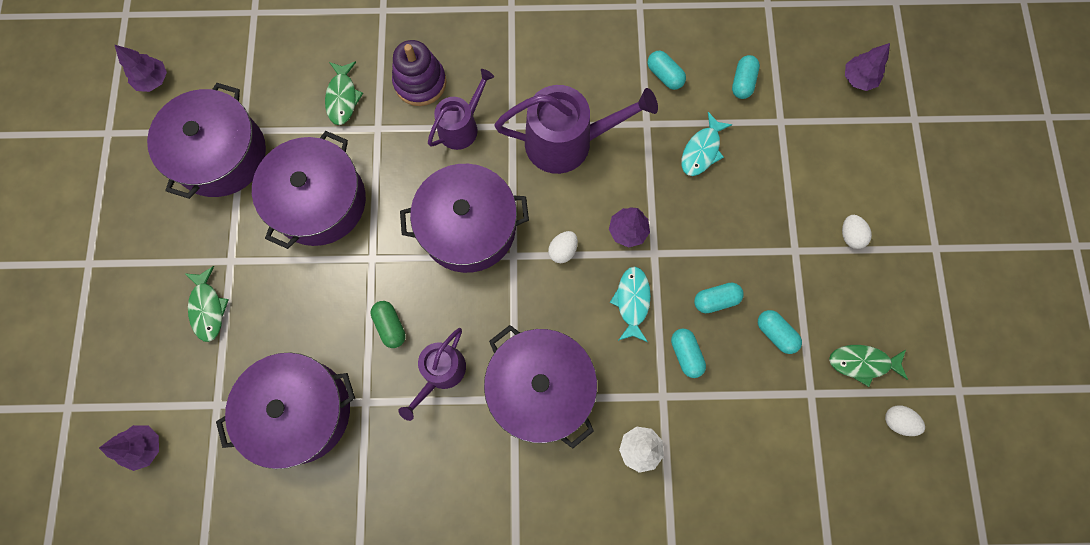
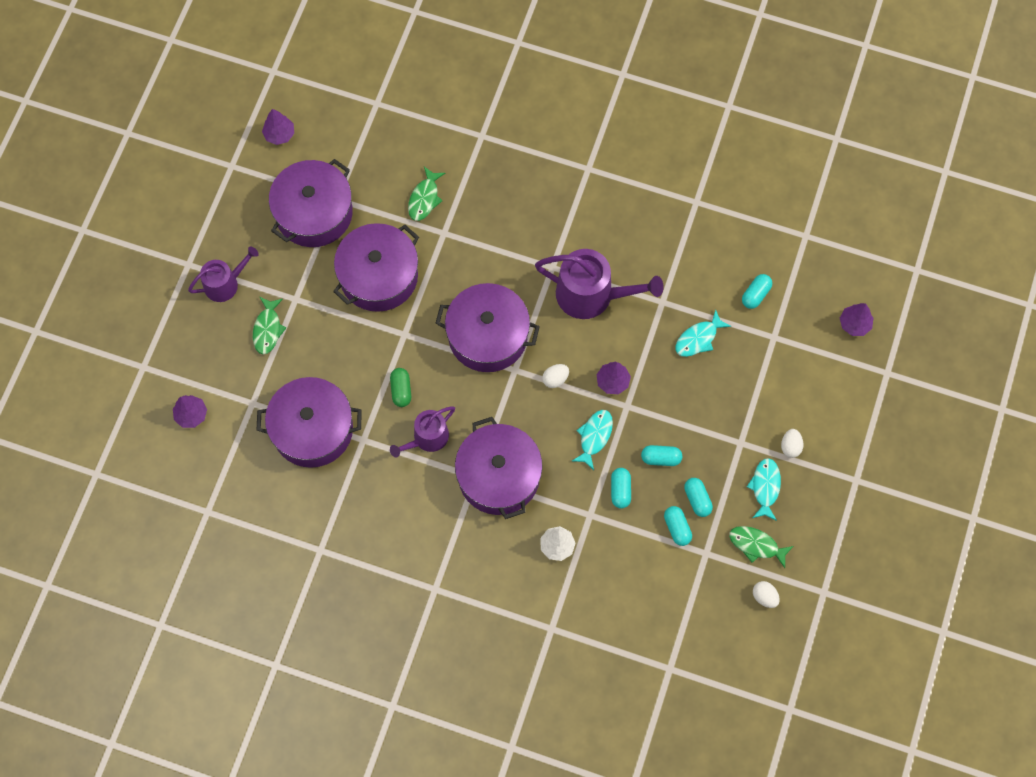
camera: 20 degrees right, 5 degrees down
(420, 82) = (491, 207): purple stacking toy -> none
(461, 127) = (511, 254): purple watering can -> purple watering can (225, 284)
(664, 75) = (693, 267): turquoise capsule -> turquoise capsule (677, 528)
(843, 292) = (765, 487): none -> turquoise fish

